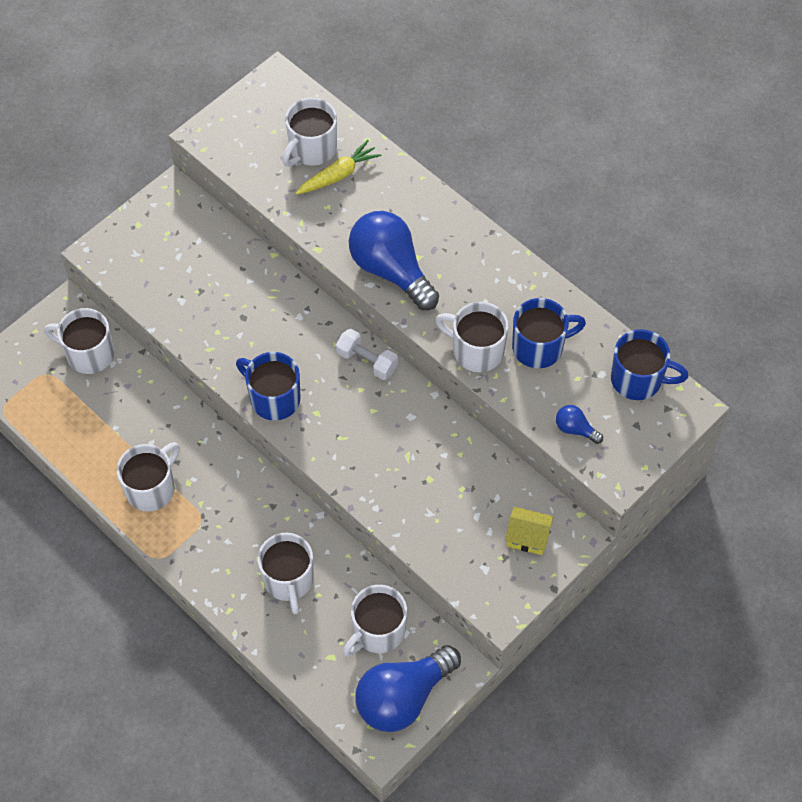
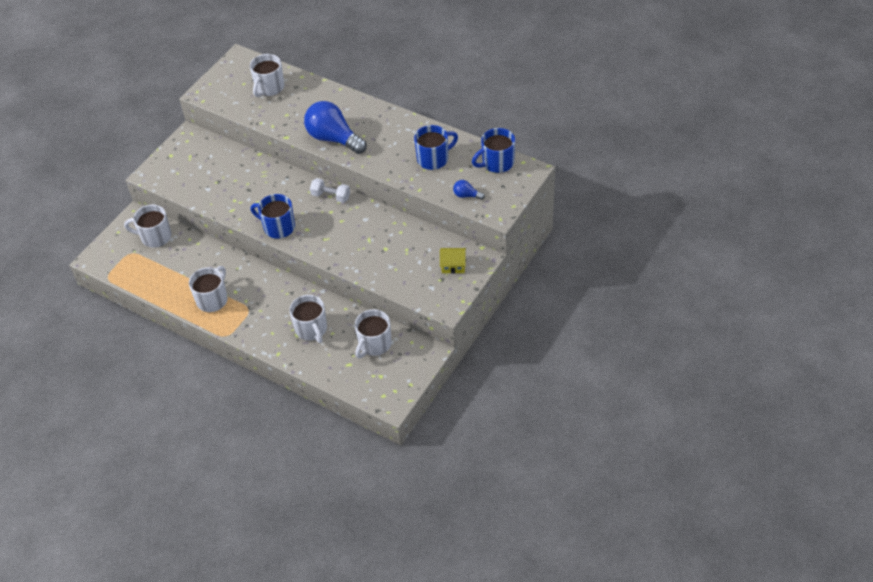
camera: 10 degrees left, 10 degrees down
(338, 175) = (289, 97): yellow carrot -> none
(403, 697) = (399, 376): blue light bulb -> none
(476, 350) = (396, 168): white mug -> none
(638, 379) = (497, 163): blue mug -> blue mug turned 150 degrees clockwise

